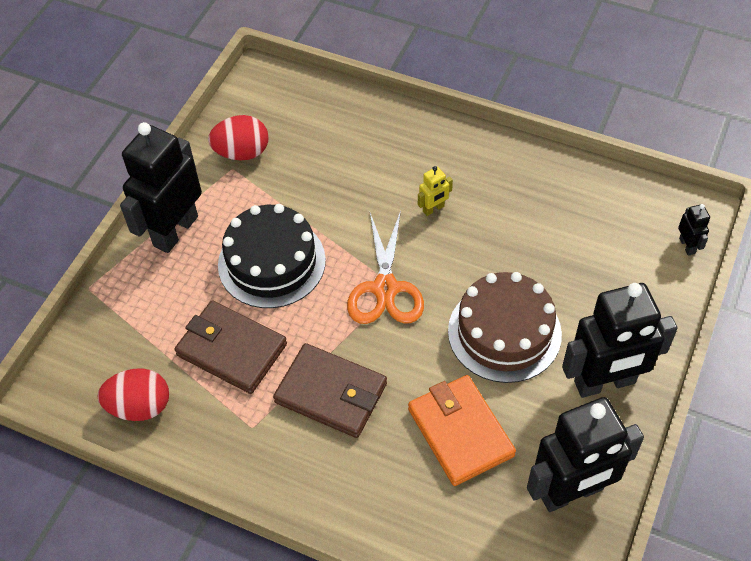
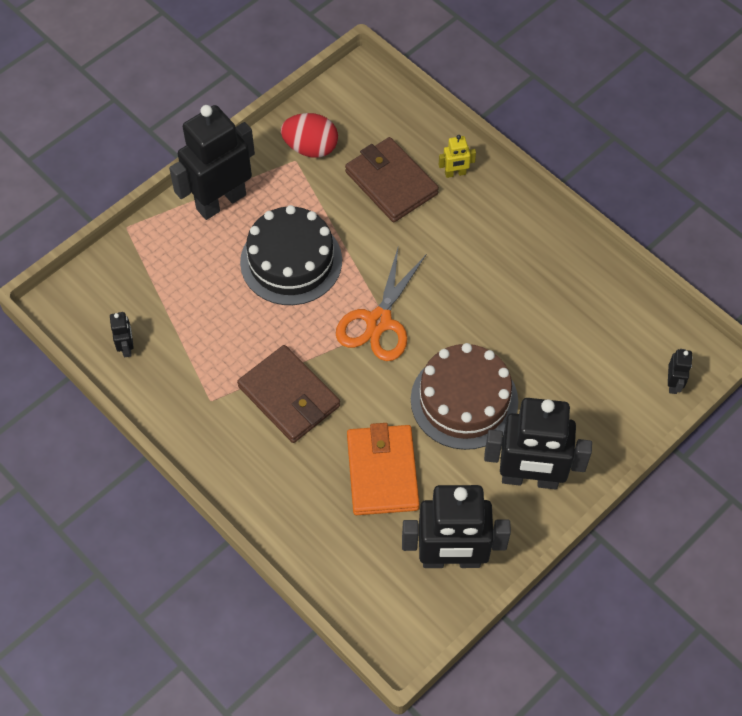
camera: 20 degrees right, 5 degrees up
(140, 406) = (127, 347): red egg -> black robot
(231, 350) = (222, 327): brown wallet -> brown wallet (391, 183)
(433, 209) = (457, 264): yellow robot -> yellow robot (455, 173)

